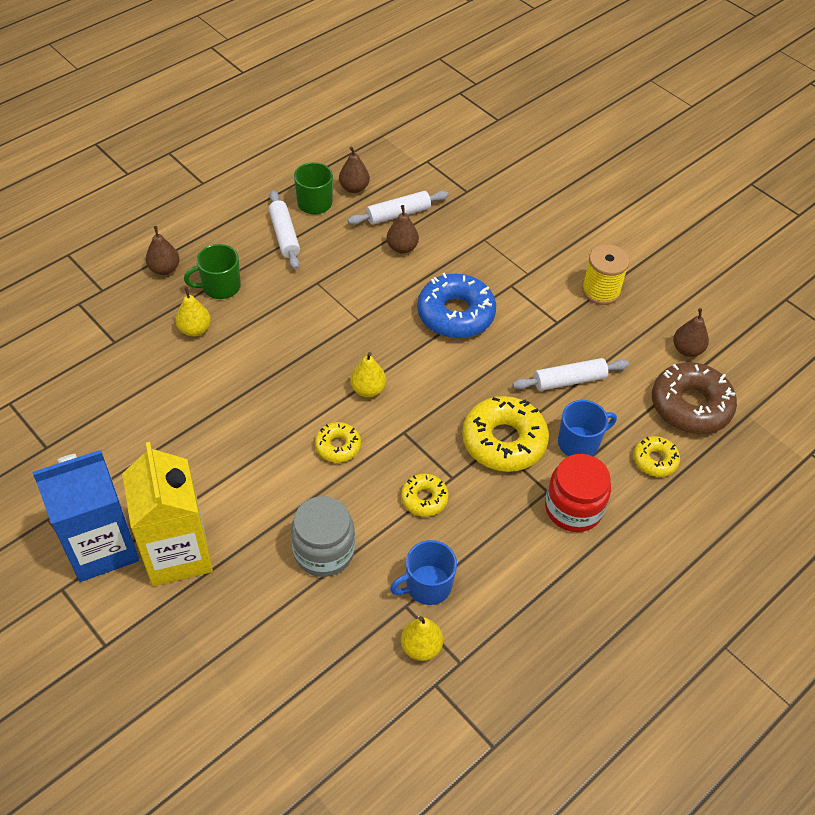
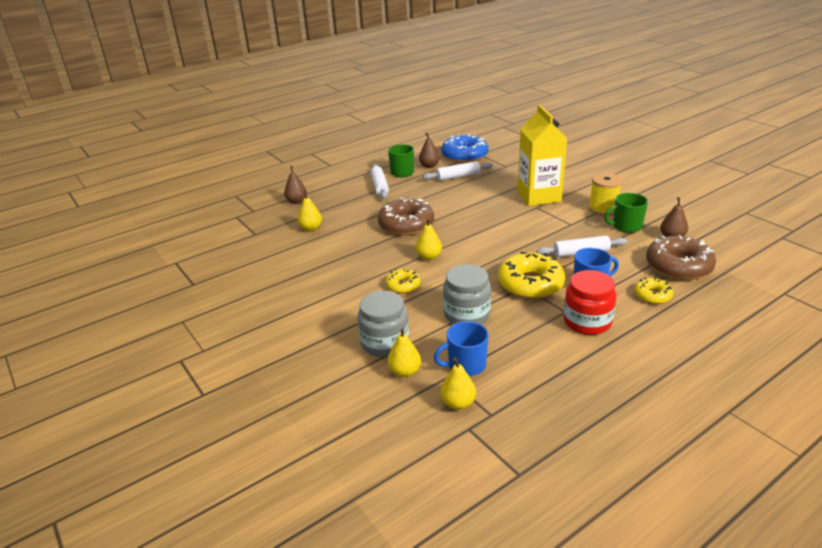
camera: 10 degrees right, 20 degrees down
(102, 547) = (217, 337): blue carton -> none
(178, 553) = (272, 342): yellow carton -> yellow carton (539, 196)
(220, 287) = (332, 209): green mug -> green mug (626, 226)
(331, 322) = (406, 224): none -> brown donut
(353, 599) = (404, 371): none -> yellow pear
(402, 248) = (459, 191): brown pear -> none
(424, 499) = (466, 314): yellow donut -> grey jar
(455, 314) = (496, 220): blue donut -> blue donut (464, 156)

